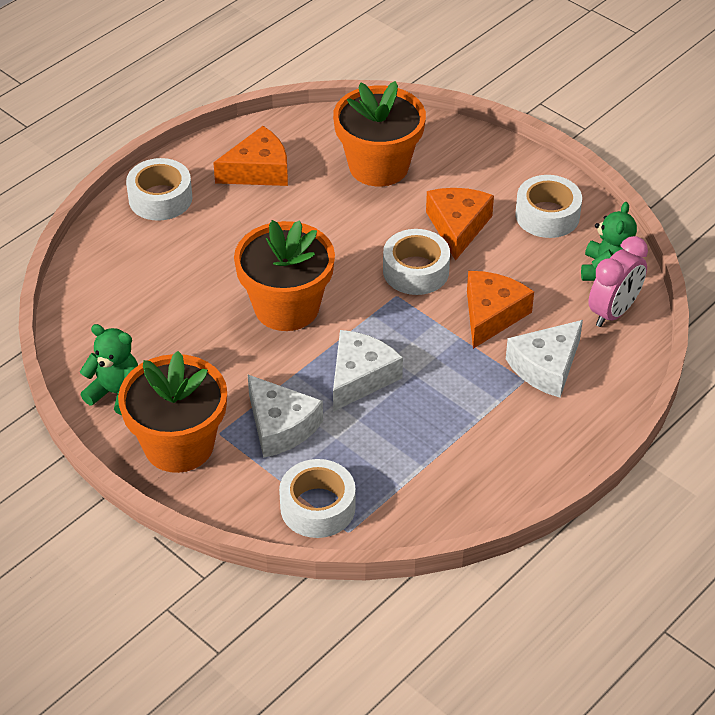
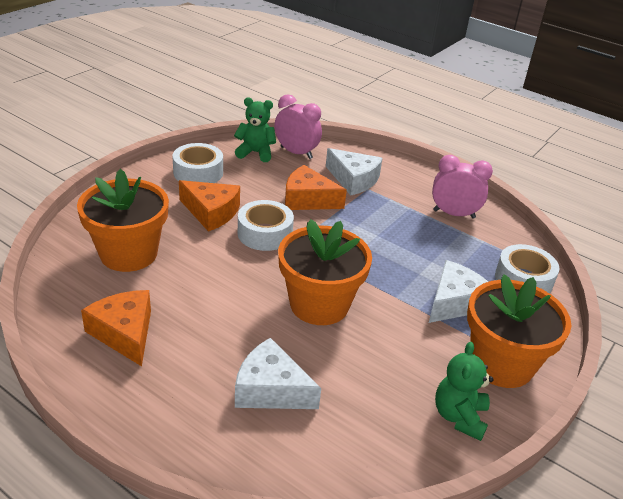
camera: 100 degrees left, 10 degrees down
(160, 198) = (164, 412): white tape -> none
(360, 377) = (388, 261): white cheese -> white cheese (270, 389)
(458, 227) = (211, 212): orange cheese -> orange cheese turned 150 degrees counterclockwise
(465, 466) = (454, 214): none -> pink clock

